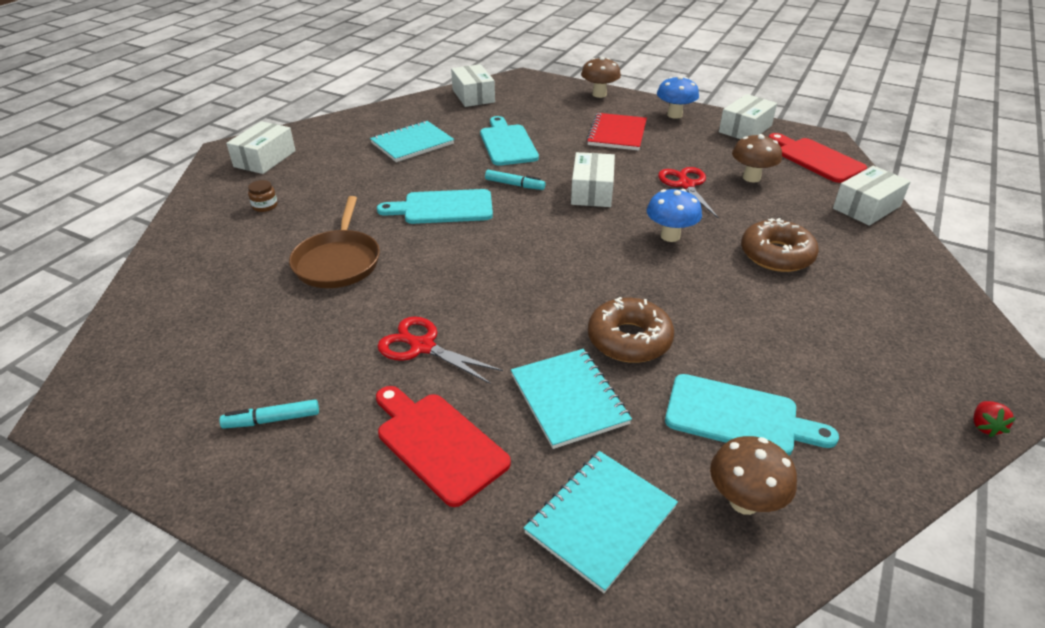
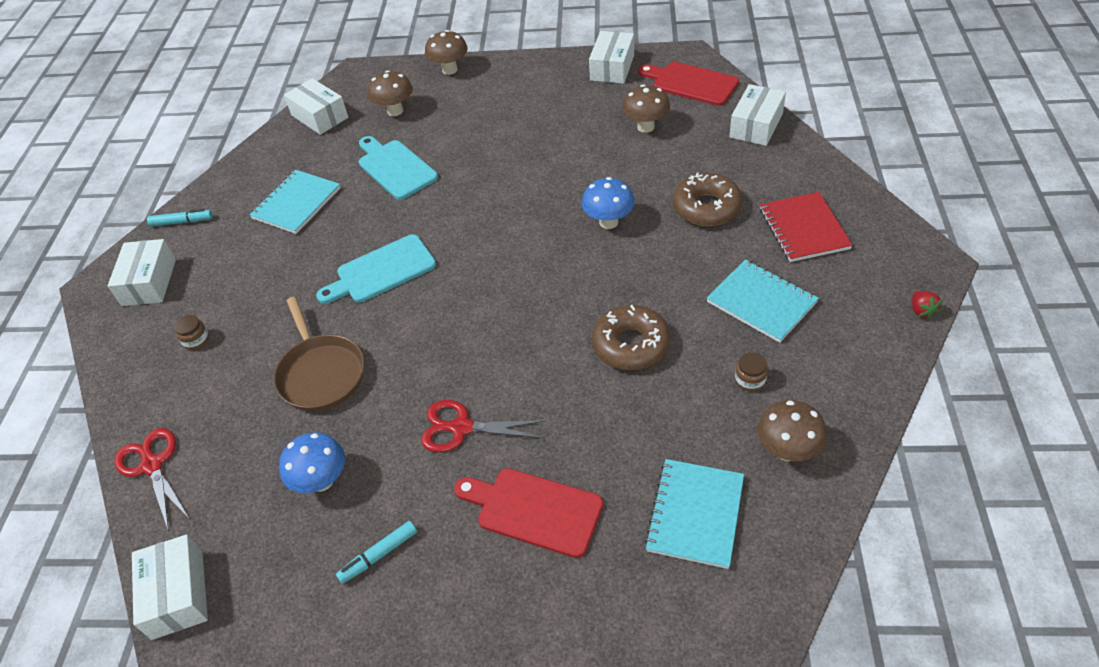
camera: 20 degrees left, 10 degrees up
(514, 185) = (434, 217): turquoise marker -> turquoise marker (182, 222)
(535, 108) = (395, 111): none -> brown mushroom
(569, 399) = (614, 423): turquoise notebook -> turquoise notebook (761, 302)
(592, 191) = (511, 197): white box -> white box (177, 594)
(617, 134) = (496, 116): red notebook -> red notebook (803, 229)
(674, 115) = (538, 72): blue mushroom -> blue mushroom (322, 481)
(686, 185) = (592, 157): red scissors -> red scissors (152, 465)
(738, 416) = (750, 380): turquoise cutting board -> brown jar

